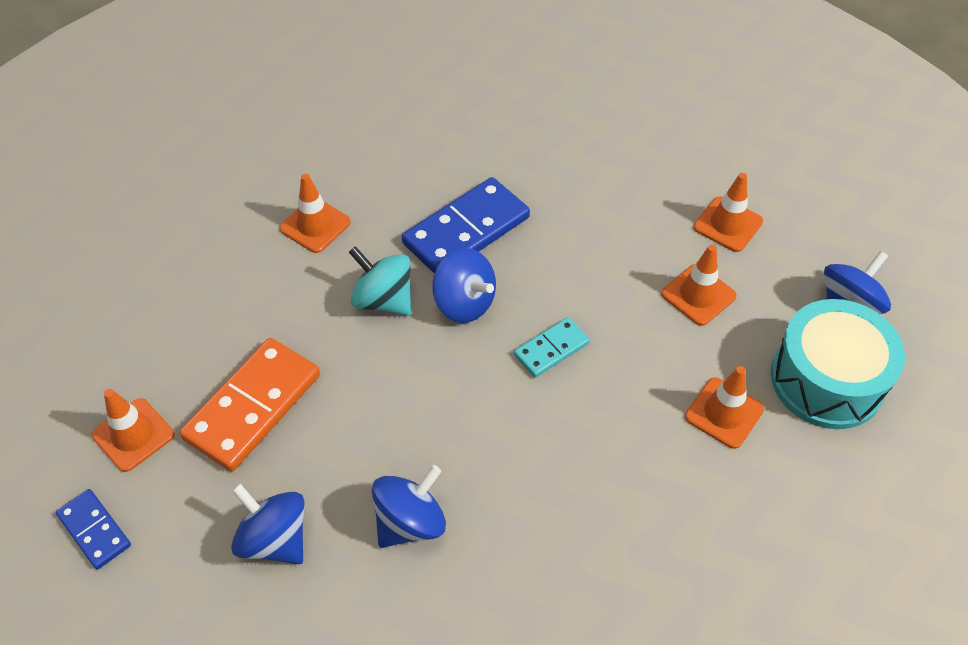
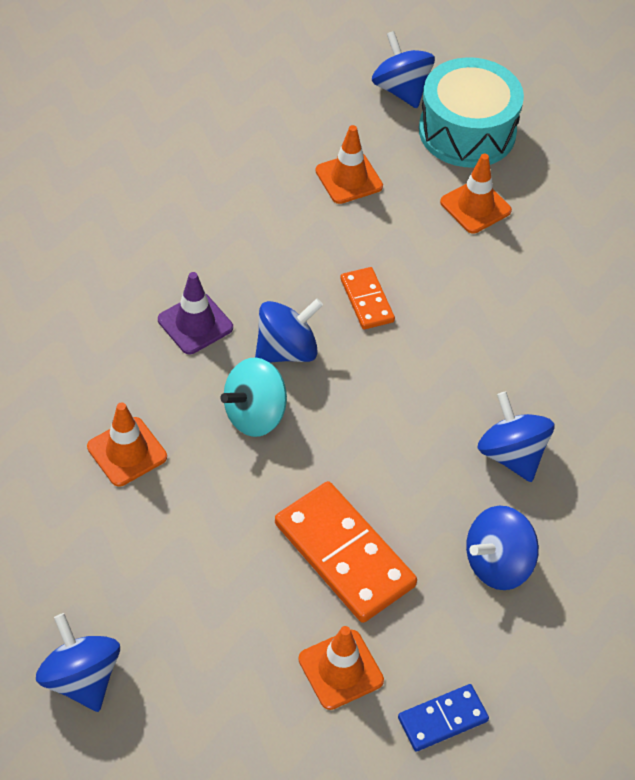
camera: 75 degrees left, 0 degrees up
(97, 261) = (82, 678): none -> blue spinning top
(466, 230) = (195, 324): blue domino -> purple traffic cone
(551, 349) = (366, 300): turquoise domino -> orange domino
(728, 224) = (278, 129): orange traffic cone -> none

